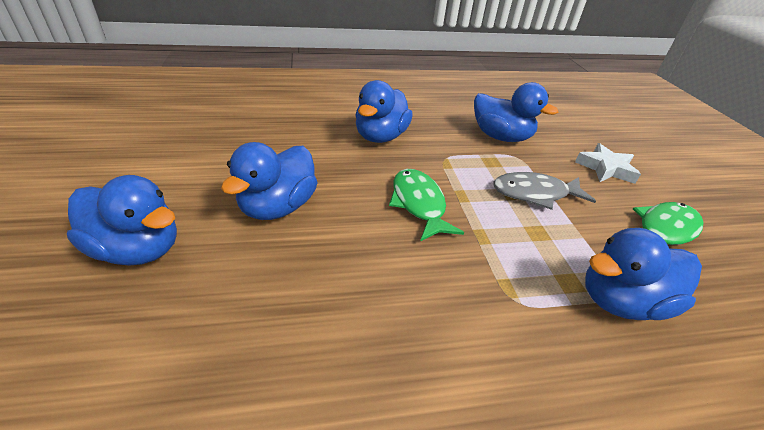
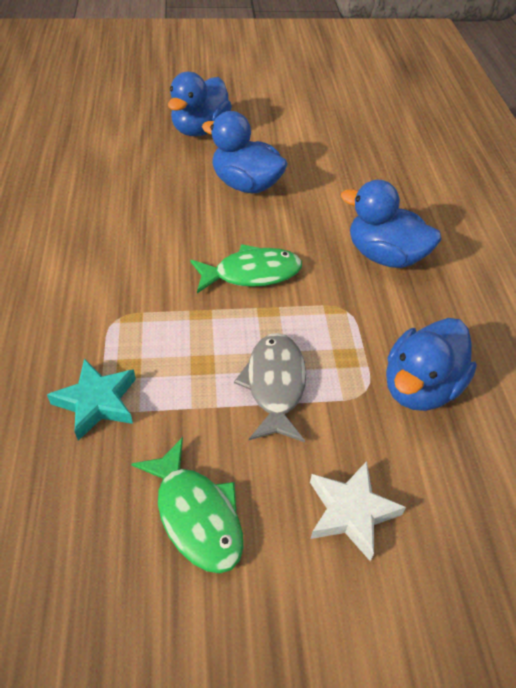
camera: 95 degrees right, 10 degrees up
(621, 301) = (97, 402): blue duck -> turquoise star

